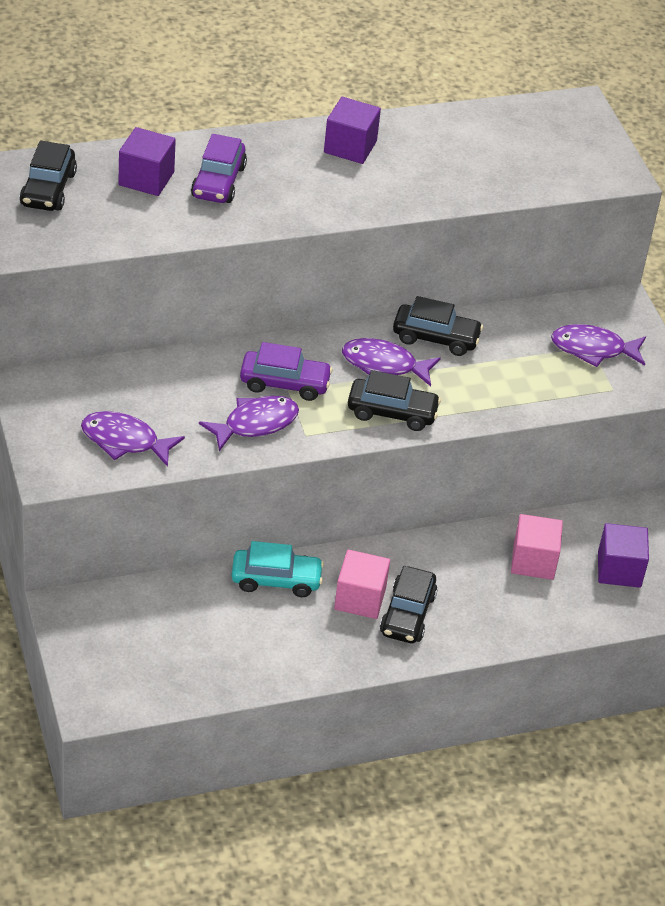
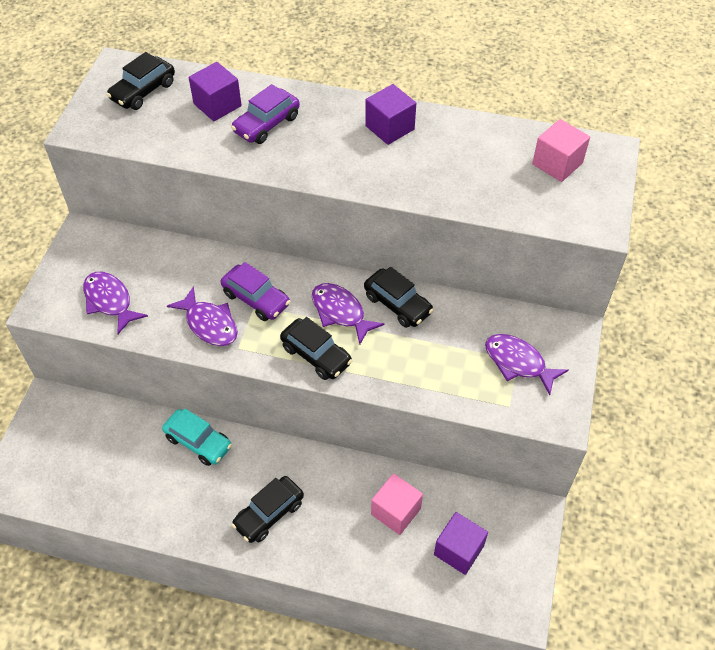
camera: 35 degrees right, 10 degrees up
(255, 424) = (209, 324): purple fish -> purple fish turned 45 degrees clockwise
(360, 598) = (245, 484): pink cube -> pink cube (557, 163)

